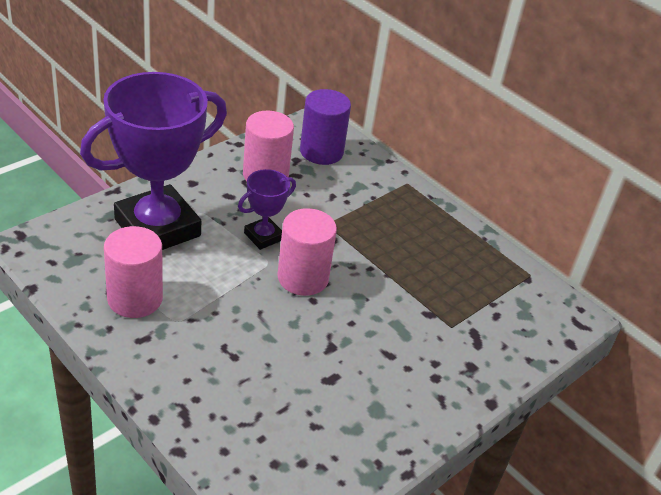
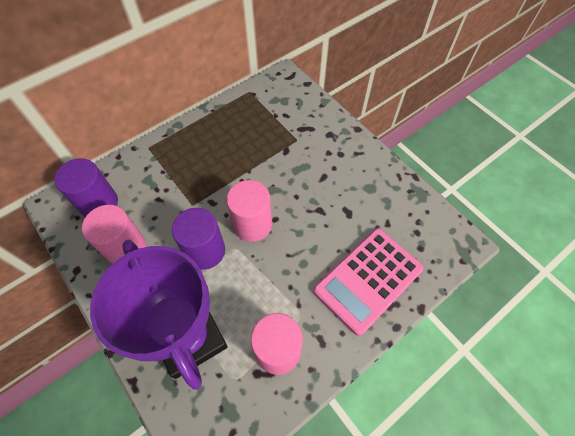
camera: 80 degrees left, 20 degrees up
(223, 393) = (368, 280): none -> pink calculator
(263, 236) = (205, 251): purple trophy -> purple cylinder

